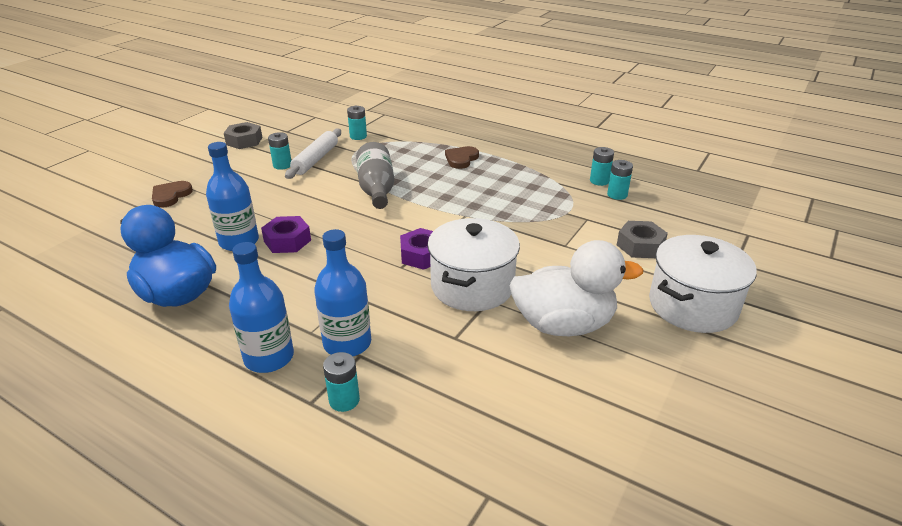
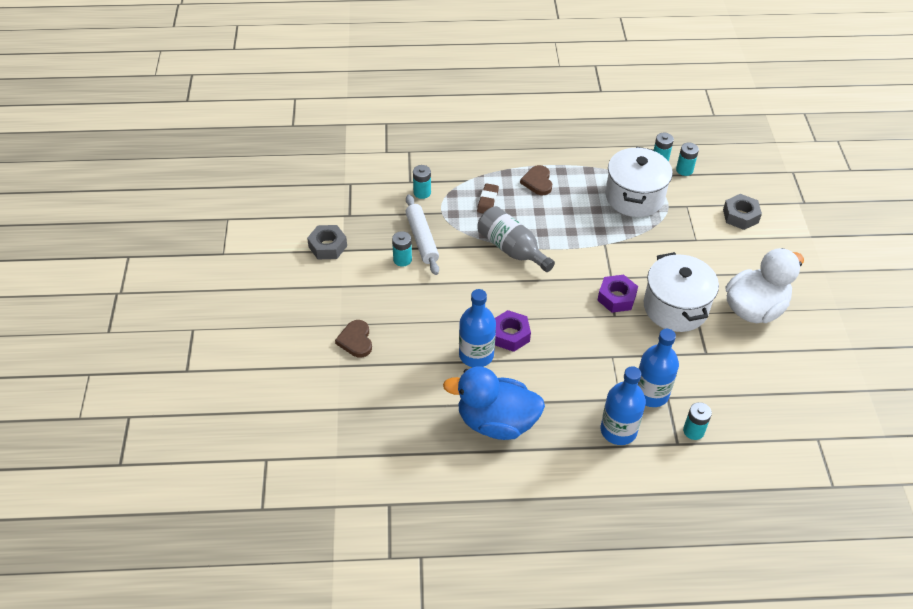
camera: 35 degrees left, 15 degrees up
(401, 156) = (487, 201): none -> brown eraser
(693, 306) = (808, 254): white pot -> white pot (634, 197)

